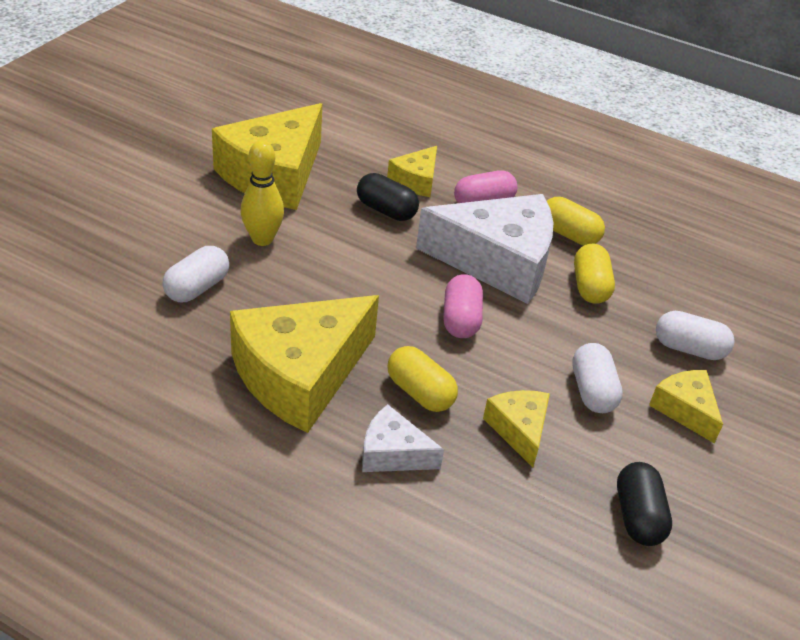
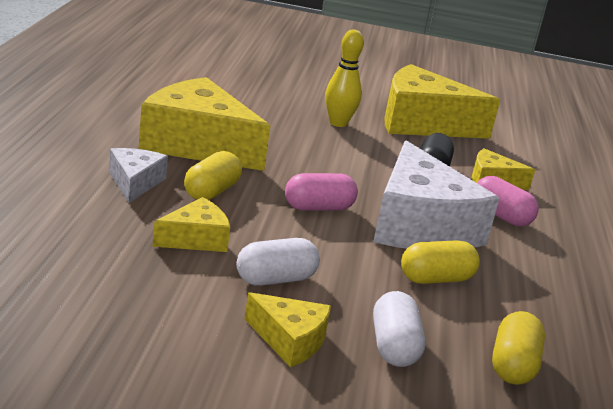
camera: 70 degrees right, 15 degrees down
(197, 288) = (261, 105): white capsule -> none
(569, 234) = (509, 266): yellow capsule -> yellow capsule (513, 365)
(638, 516) = (117, 305): black capsule -> none
(685, 410) = (289, 340): yellow cheese -> yellow cheese turned 75 degrees clockwise

